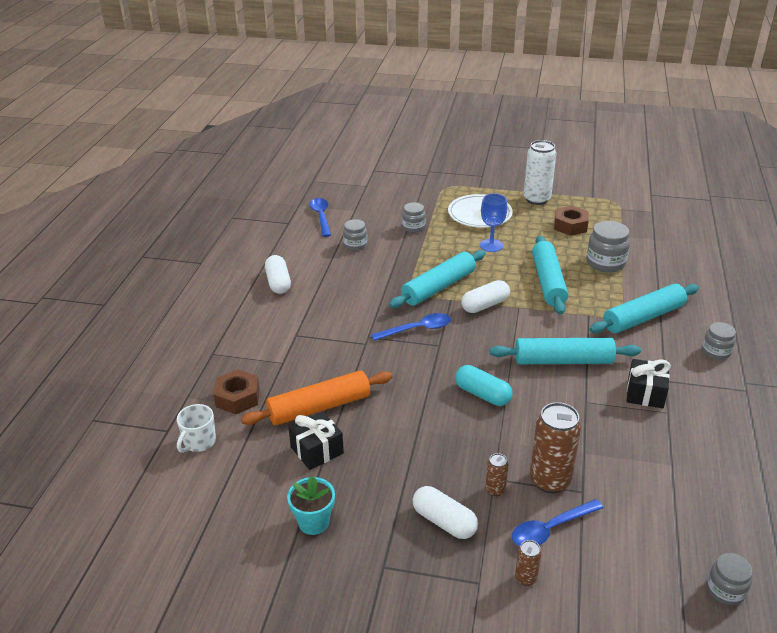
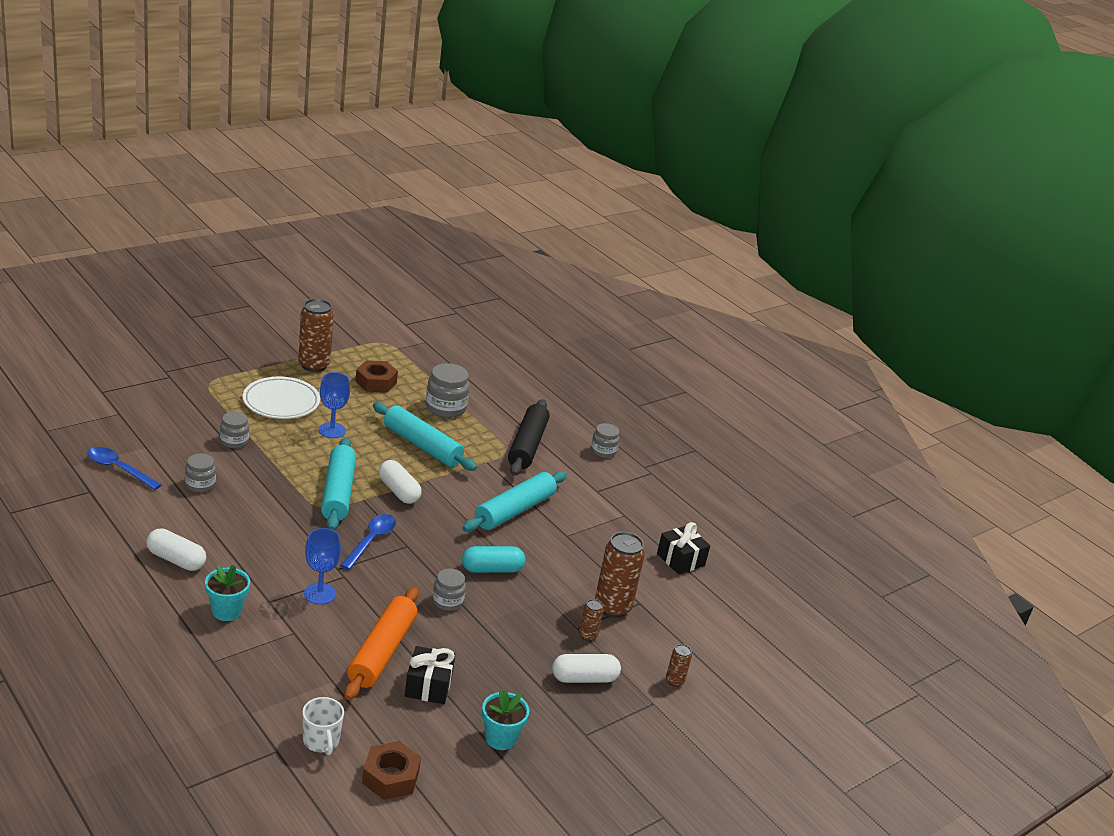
camera: 55 degrees left, 5 degrees down
(237, 397) = (298, 685): brown nut -> brown nut (390, 777)
(263, 327) = (226, 611): none -> turquoise flower pot
(333, 346) = (320, 594): none -> blue goblet
(485, 305) = (398, 491): white capsule -> white capsule turned 45 degrees counterclockwise
(536, 199) = (314, 365): white can -> brown can
(550, 529) = (651, 640): blue spoon -> none
(643, 317) = (527, 445): turquoise rolling pin -> black rolling pin
(645, 393) = (596, 508): black gift -> black gift (680, 560)
(725, 590) = (777, 616): grey jar -> grey jar (447, 601)

